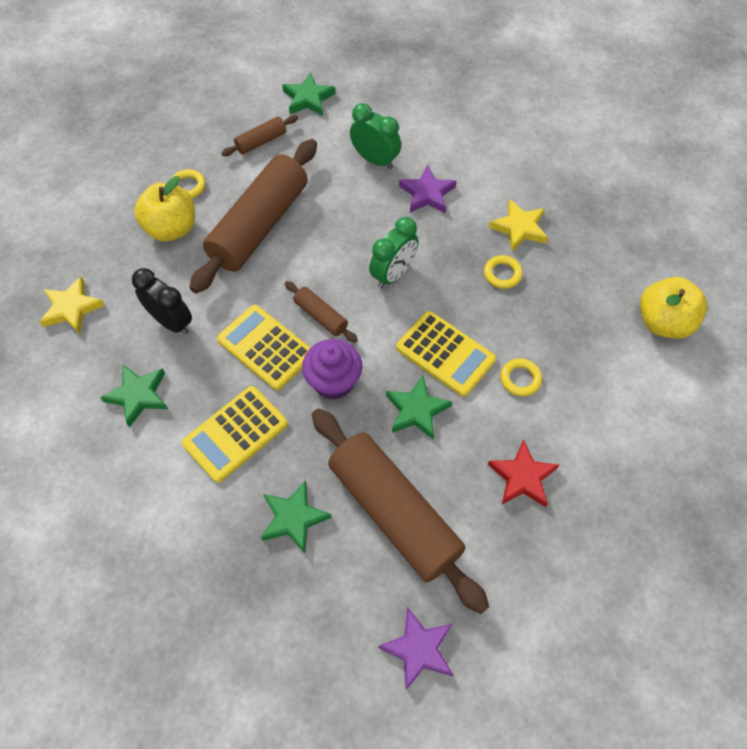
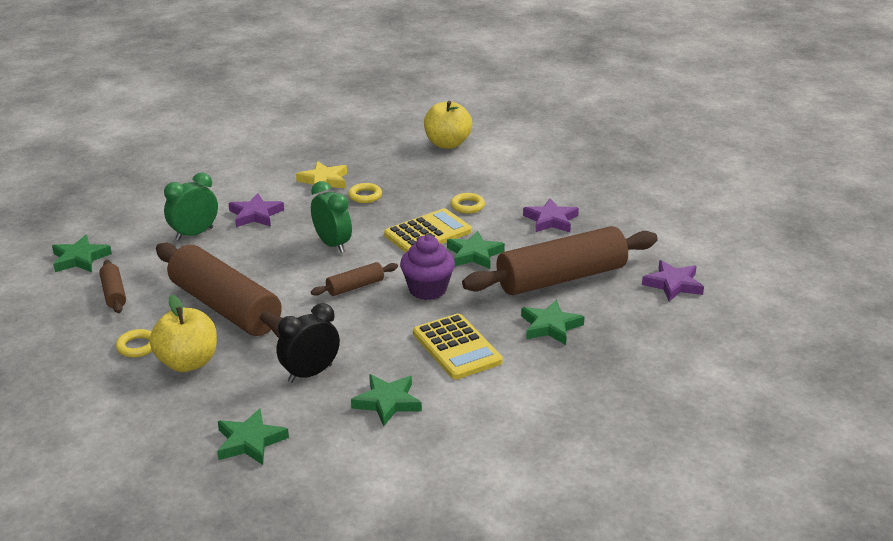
camera: 75 degrees left, 30 degrees down
(71, 308) = (250, 441): yellow star -> green star
(265, 347) = (372, 320): yellow calculator -> none
(522, 477) = (551, 220): red star -> purple star

